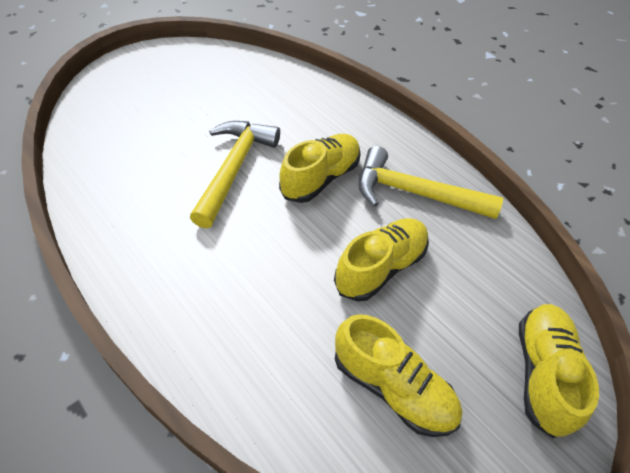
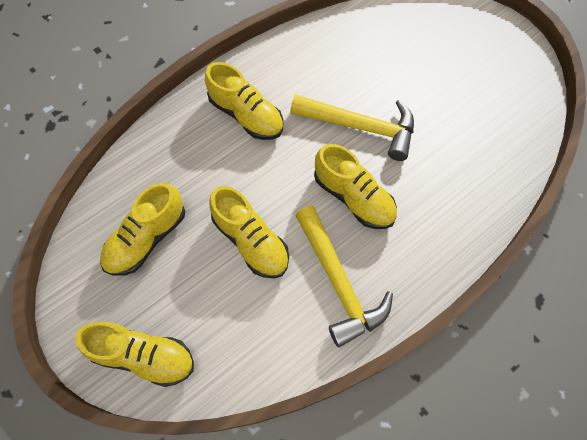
camera: 95 degrees right, 15 degrees up
(204, 276) = (246, 115): none -> yellow shoe
(414, 193) = (339, 282): yellow hammer -> yellow hammer turned 135 degrees clockwise

